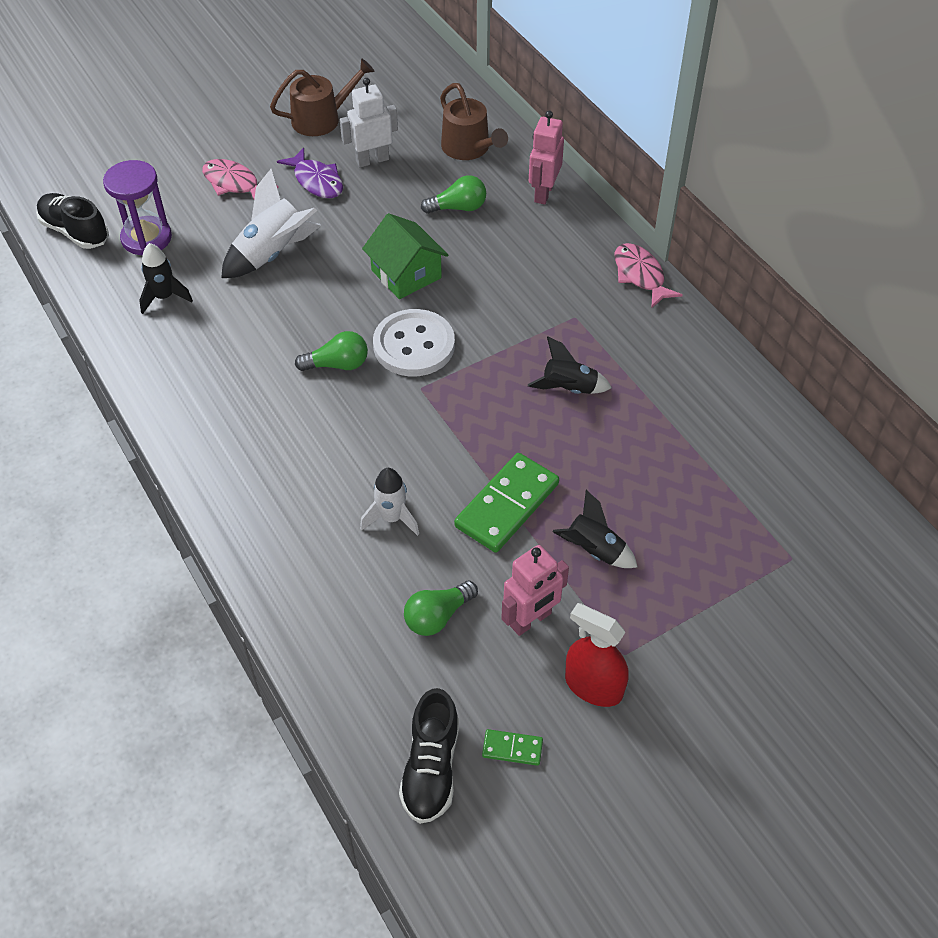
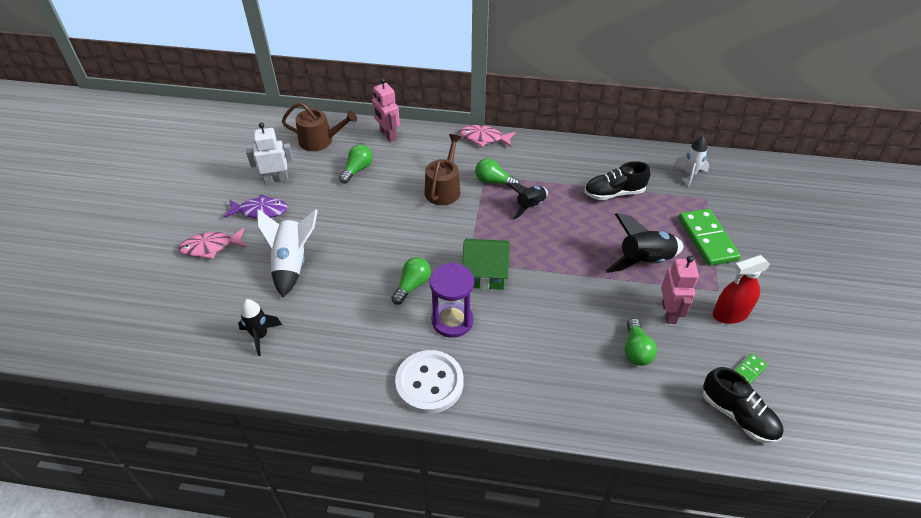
camera: 50 degrees left, 5 degrees down
(75, 231) = (140, 350): black shoe -> black shoe (614, 193)
(146, 238) = (198, 315): purple hourglass -> purple hourglass (452, 321)
(321, 119) = (215, 180): brown watering can -> brown watering can (444, 189)
(372, 160) = (276, 180): white robot -> white robot turned 60 degrees clockwise
(392, 518) = (549, 329): white rocket -> white rocket (690, 174)
(406, 274) = (379, 218): green house -> green house (485, 273)
(414, 345) = (435, 245): white button -> white button (429, 383)
(507, 505) = (584, 276): green domino -> green domino (707, 239)
(574, 331) = (494, 182): none -> green light bulb
(594, 551) = (644, 261): black rocket -> black rocket, size x1.54

